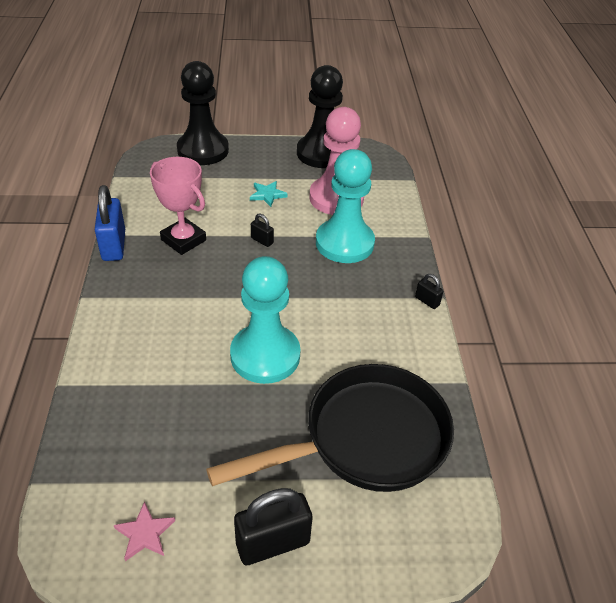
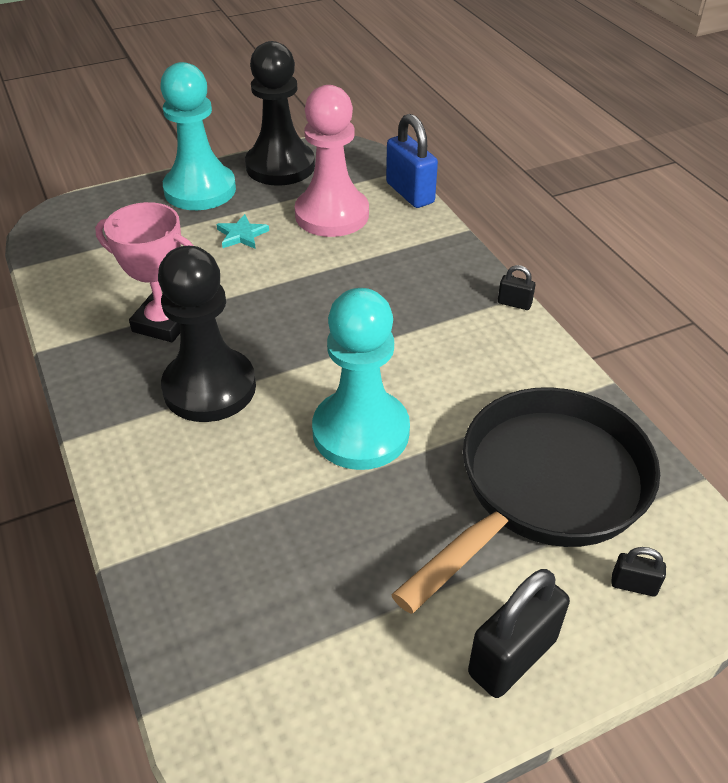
camera: 20 degrees left, 0 degrees up
(114, 245) = (69, 359): blue padlock -> blue padlock (410, 193)
(145, 533) = (343, 714): pink star -> none
(203, 150) = (120, 203): black pawn -> black pawn (209, 388)
(262, 240) = (269, 293): black padlock -> black padlock (633, 585)
(344, 243) = (375, 265): turquoise pawn -> turquoise pawn (200, 190)

